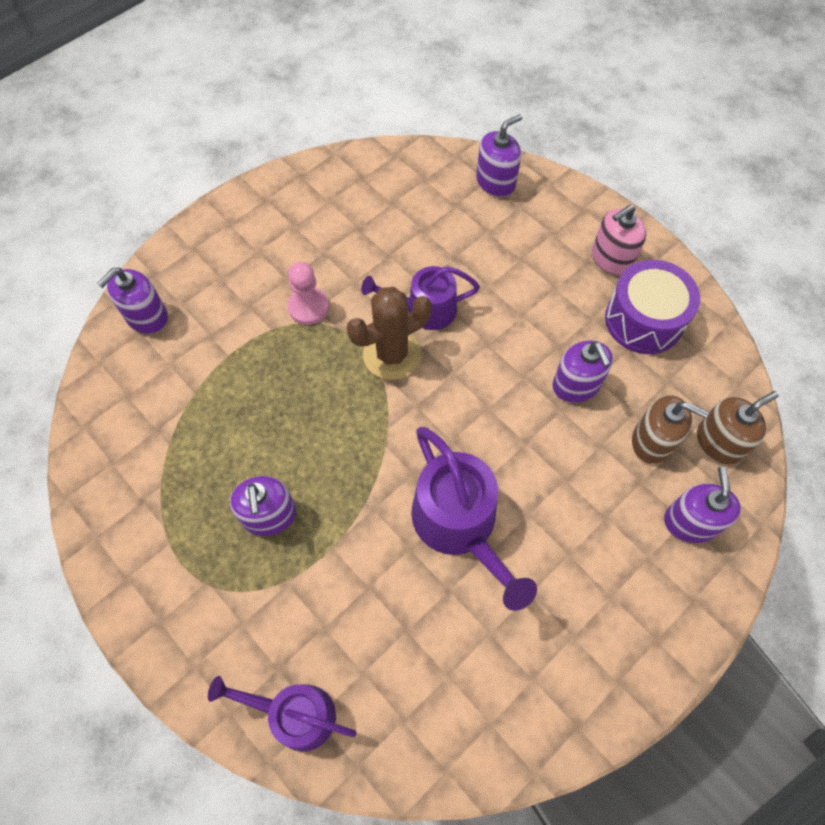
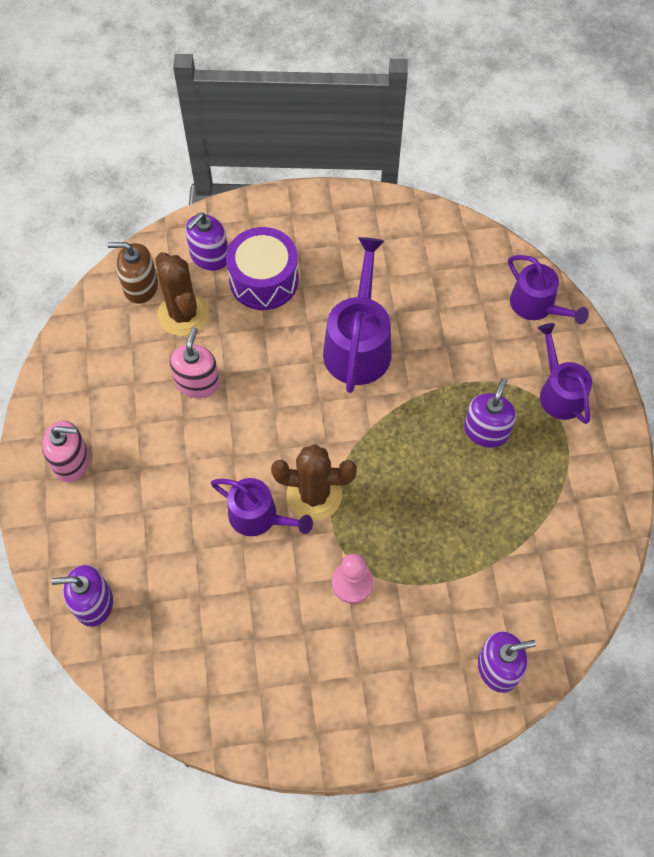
camera: 145 degrees left, 0 degrees up
(212, 612) = (559, 392): none -> purple watering can
(576, 385) = (197, 382): purple soap dispenser -> pink soap dispenser
(644, 320) = (100, 396): purple drum -> purple drum (264, 280)
(652, 441) = (183, 314): brown soap dispenser -> brown cactus

